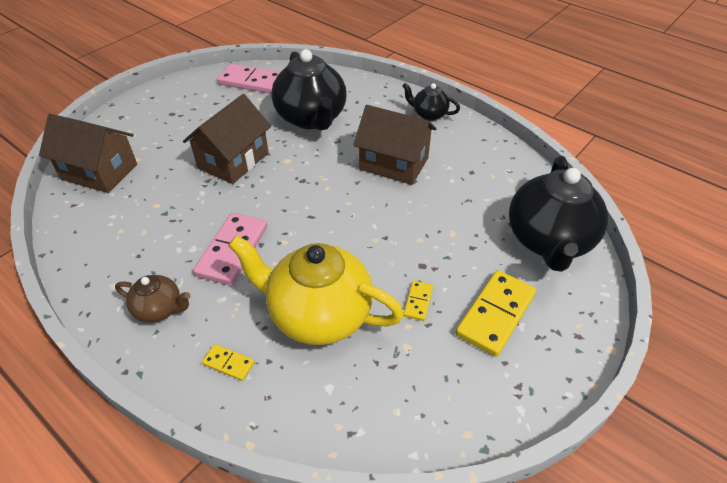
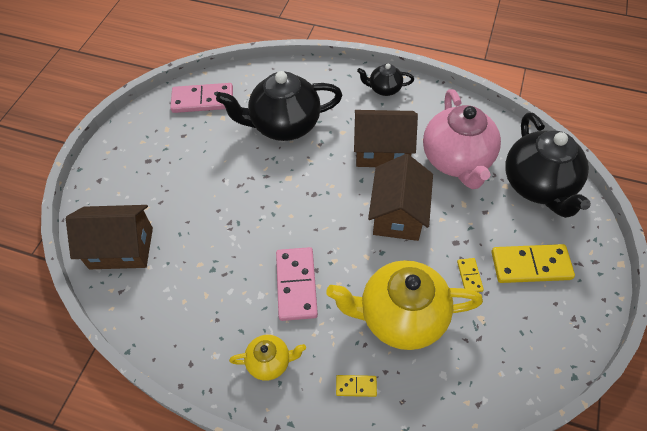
camera: 20 degrees left, 10 degrees up
(159, 309) = (269, 362): brown teapot -> yellow teapot
(233, 160) = (240, 194): brown house -> brown house (398, 214)
(311, 118) = (284, 125): black teapot -> black teapot turned 120 degrees clockwise
(468, 193) = (457, 160): none -> pink teapot
(496, 314) = (530, 265): yellow domino -> yellow domino turned 75 degrees clockwise

